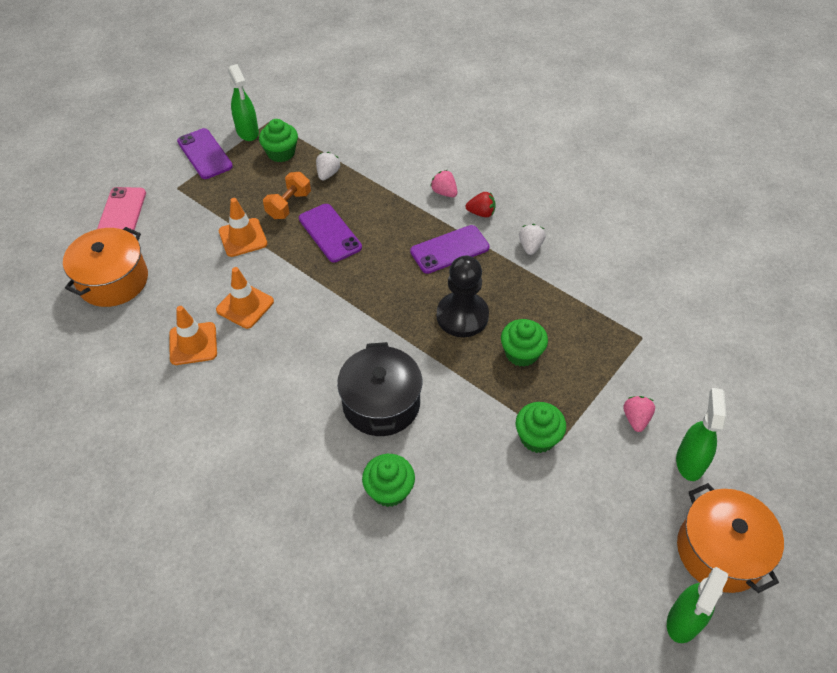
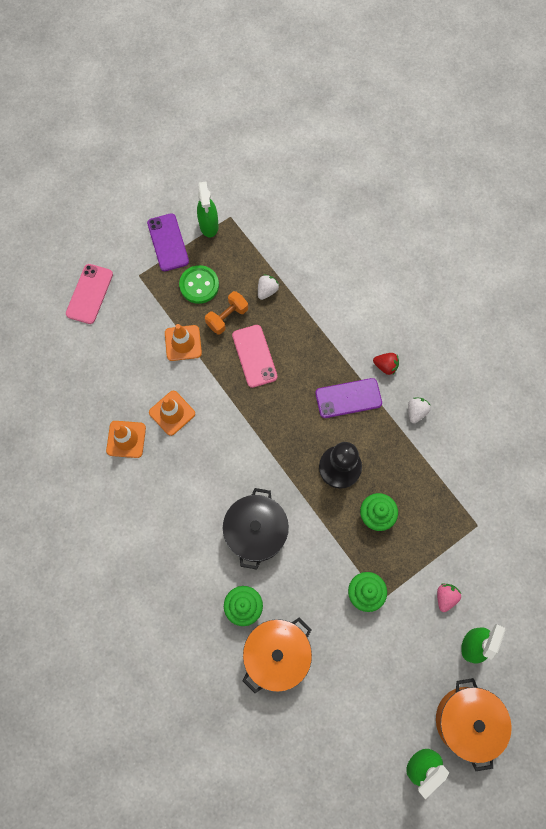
camera: 15 degrees right, 20 degrees up
(113, 280) = (74, 361): orange pot -> orange pot (277, 654)
(249, 183) = (199, 285): none -> green button
(281, 153) = (232, 257): green cupcake -> none
(330, 233) = (254, 356): purple phone -> pink phone
(444, 192) = (360, 336): pink strawberry -> none

